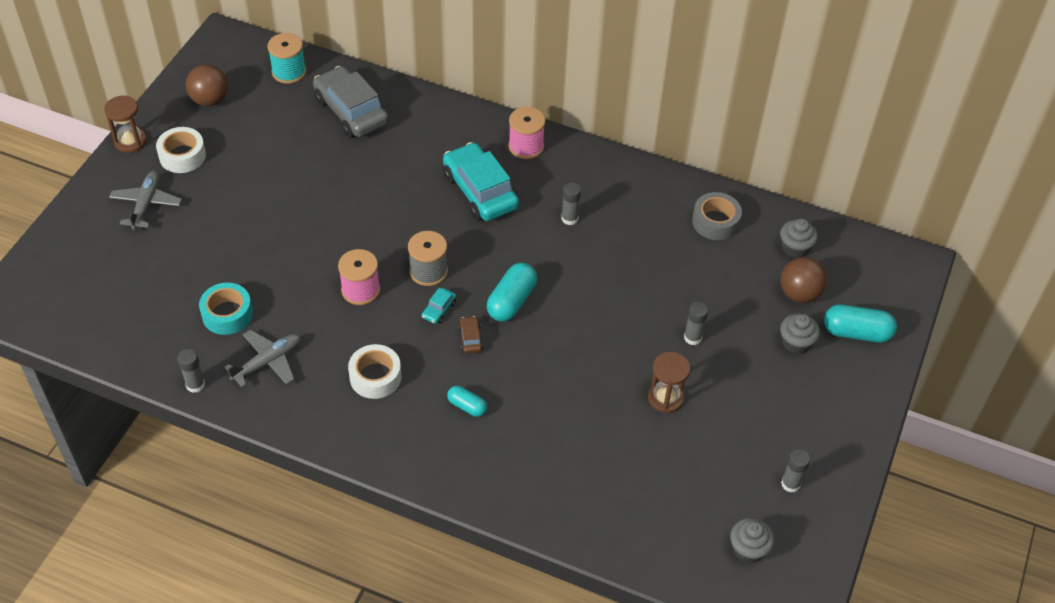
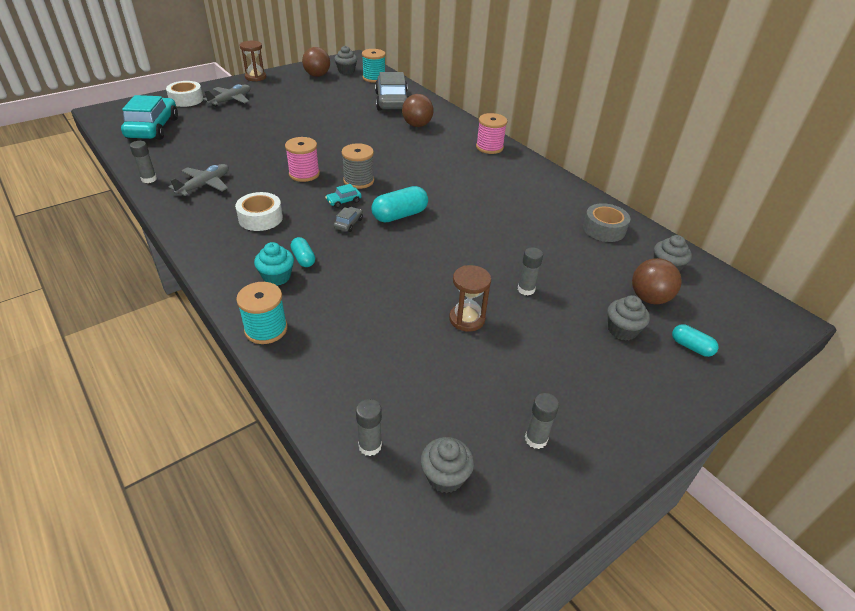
camera: 30 degrees right, 10 degrees down
(182, 156) = (275, 89): white tape -> white tape (186, 99)
(227, 314) = (211, 156): turquoise tape -> none
(240, 73) = (346, 71): none -> grey cupcake
(268, 362) = (204, 185): grey plane -> grey plane turned 45 degrees counterclockwise
(417, 144) = (417, 125): none -> brown ball
(462, 440) = (277, 277): none -> turquoise cupcake
(470, 338) = (348, 223): brown car -> grey car
(480, 191) = (436, 157): turquoise car -> turquoise car (153, 128)
(506, 500) = (266, 329): none -> turquoise spool
(569, 218) = (486, 189): grey glue stick -> grey glue stick (370, 446)
(856, 332) = (691, 347): turquoise capsule -> turquoise capsule, size x0.59

